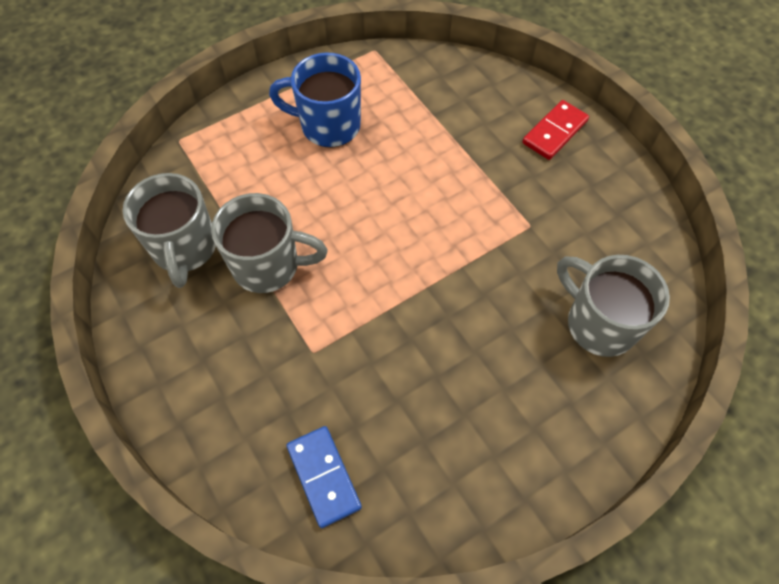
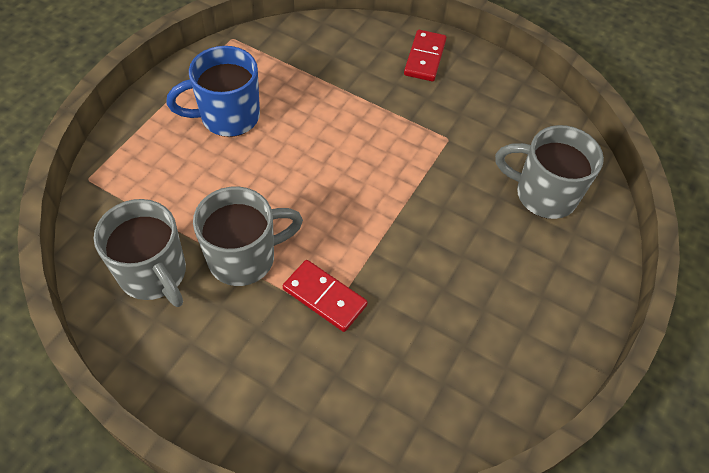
camera: 30 degrees left, 5 degrees down
(319, 334) = (325, 297): none -> red domino
(324, 476) = (399, 412): blue domino -> none

